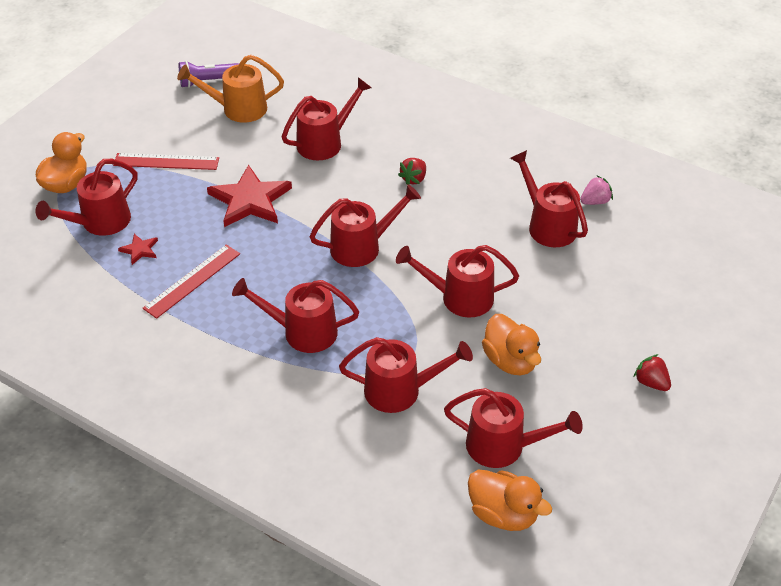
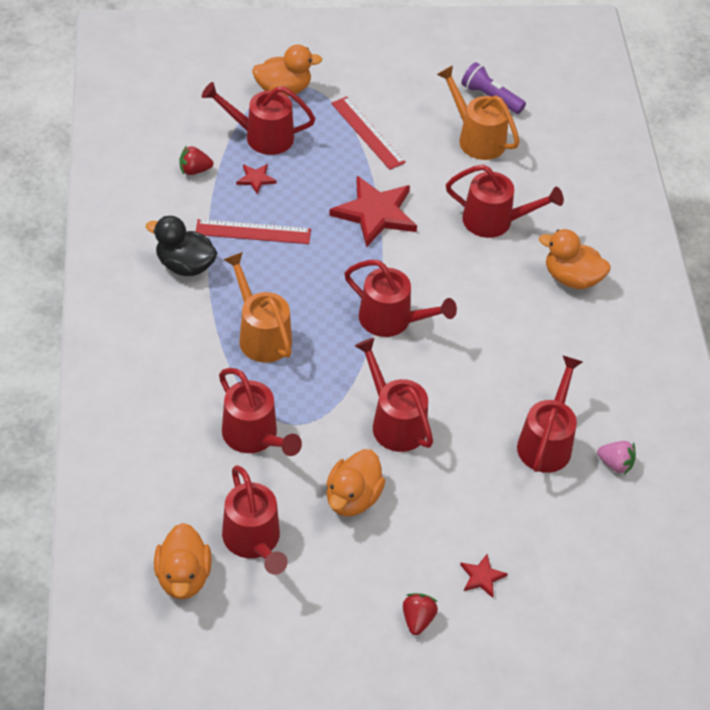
camera: 50 degrees right, 5 degrees up
(182, 342) = (185, 265): none -> black duck
(301, 332) = (260, 334): red watering can -> orange watering can
(414, 179) = (510, 310): red strawberry -> red strawberry (194, 170)
(415, 133) = (571, 278): none -> orange duck
(639, 325) = (482, 577): none -> red star

